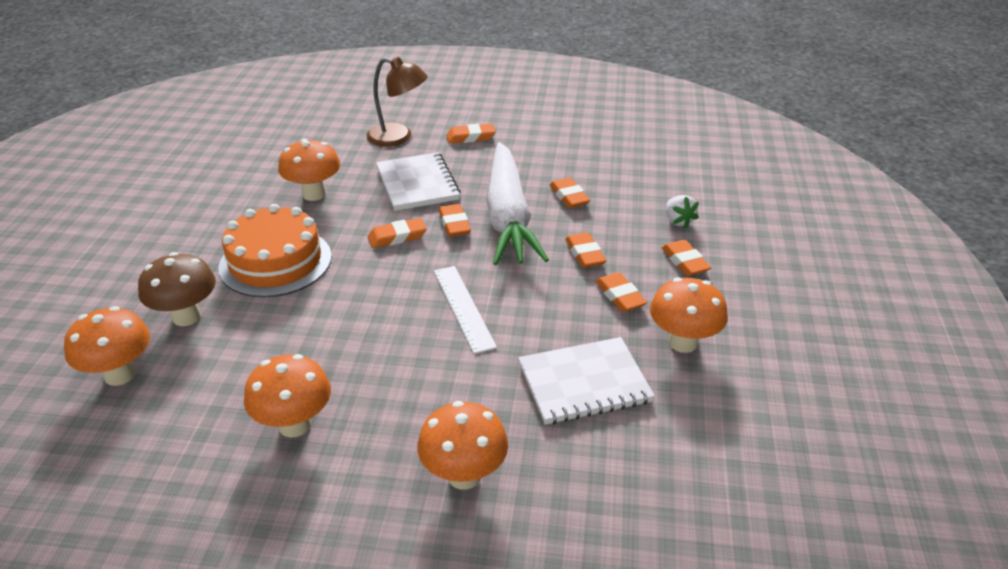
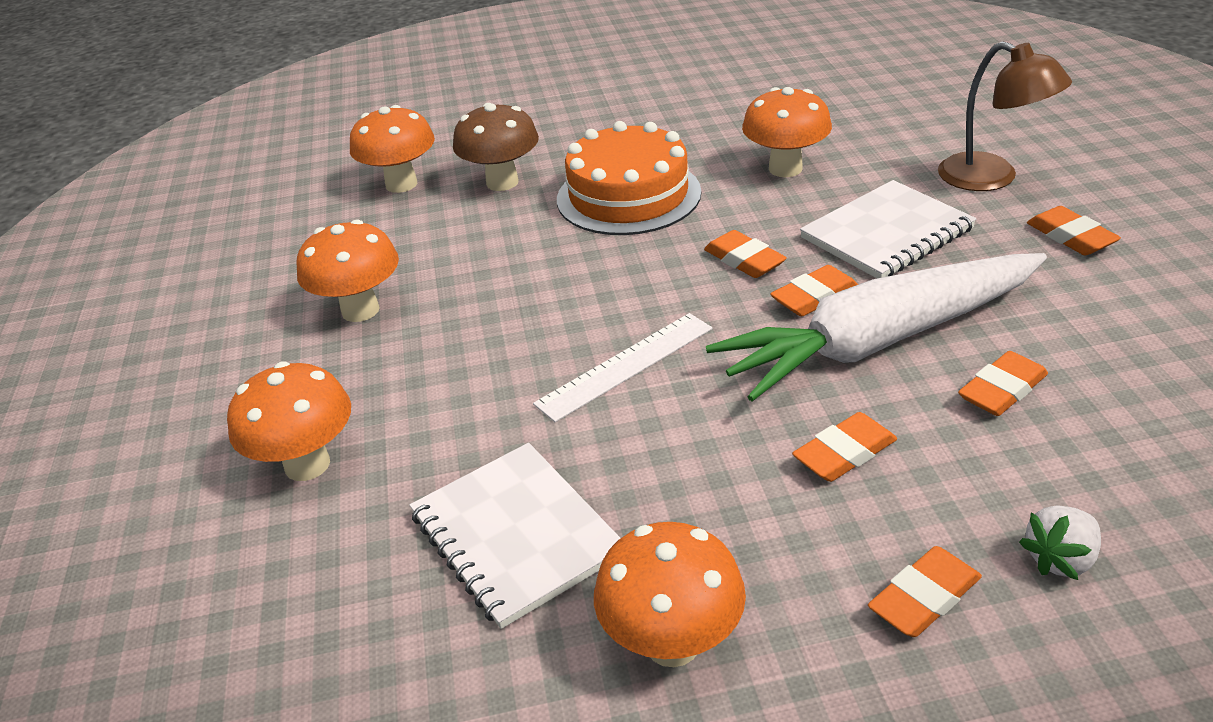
camera: 75 degrees right, 0 degrees up
(398, 137) = (991, 178): brown lamp -> brown lamp turned 45 degrees counterclockwise
(620, 296) = (754, 526): orange eraser -> none

